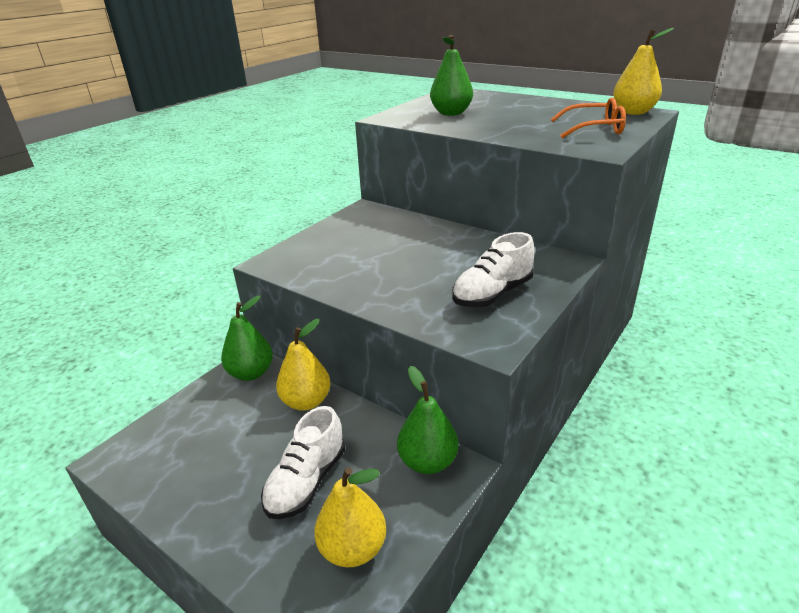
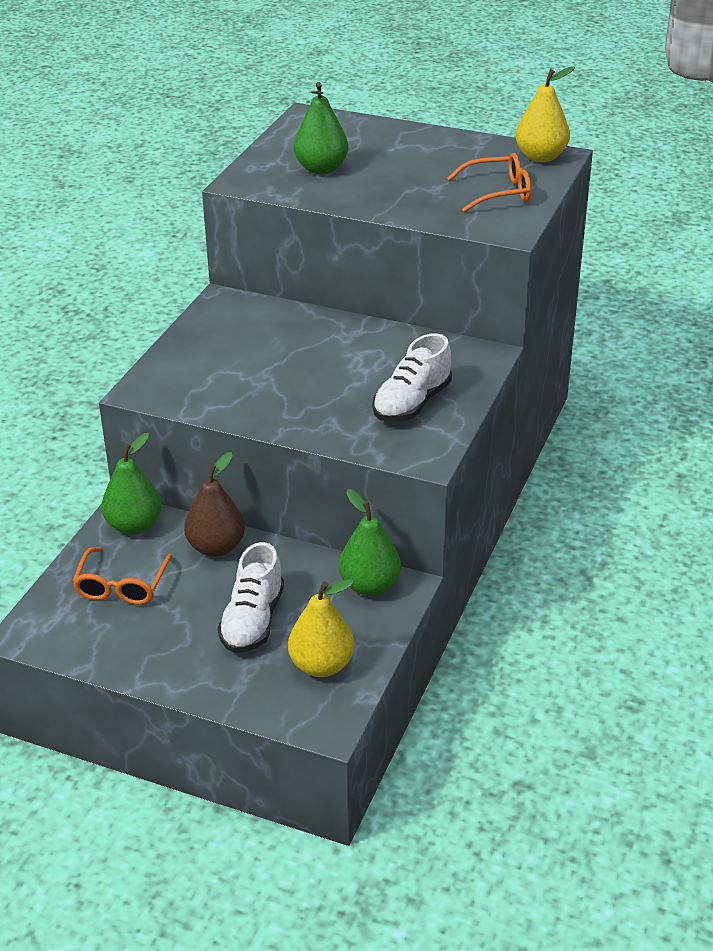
camera: 15 degrees left, 5 degrees up
(213, 425) = (122, 585): none -> orange glasses
(306, 401) = (216, 547): yellow pear -> brown pear

